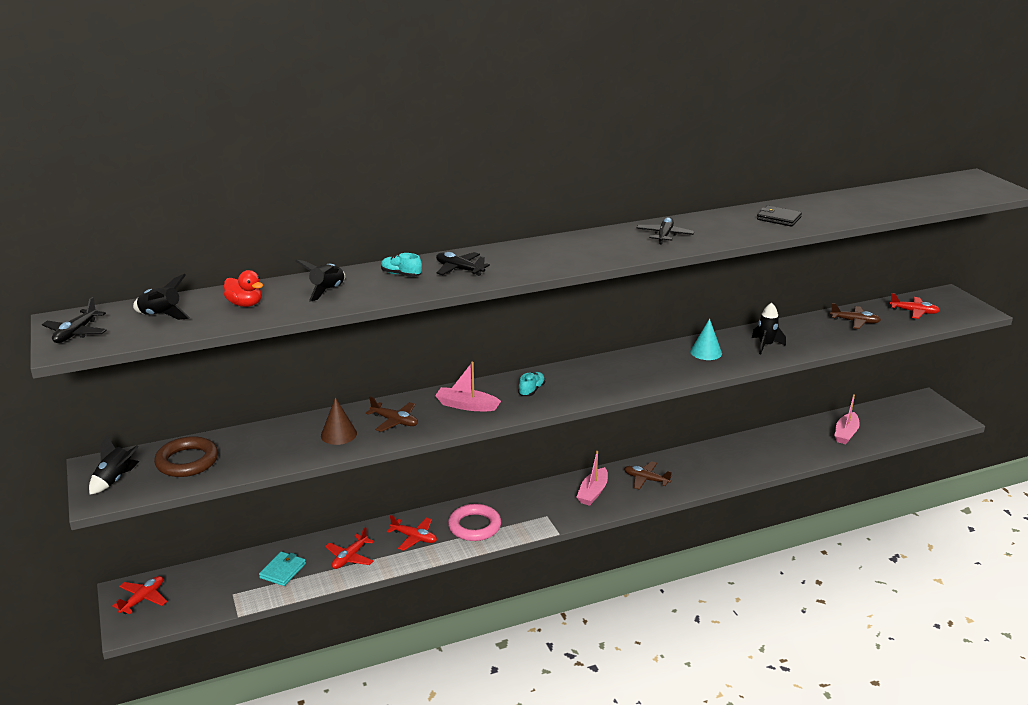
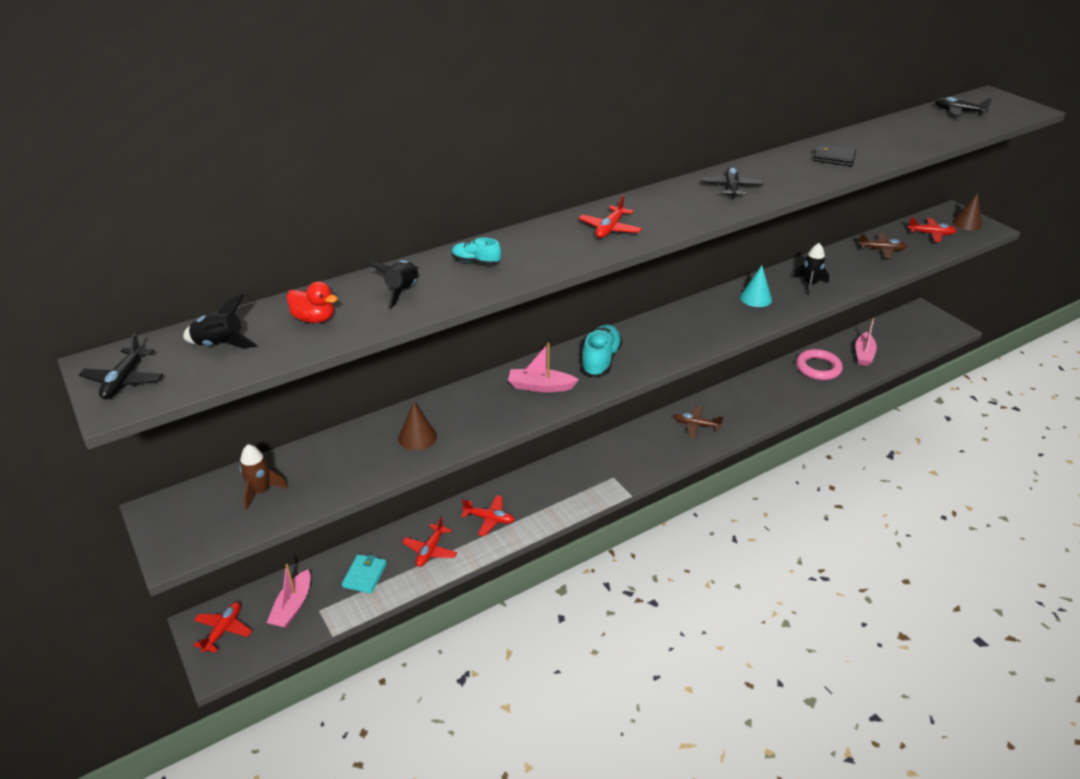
camera: 10 degrees left, 10 degrees up
(115, 480) = (185, 526): black rocket -> none
(187, 461) = (261, 491): brown ring -> brown rocket
(394, 421) = (472, 414): brown plane -> none
(459, 269) = (537, 249): black plane -> black plane (958, 112)
(474, 526) = (546, 498): pink ring -> pink ring (818, 368)
(531, 390) = (600, 360): turquoise shoe -> turquoise shoe, size x1.76
(533, 259) = (610, 229): none -> red plane
(593, 492) = (650, 445): pink boat -> pink boat (292, 606)
(957, 305) = (967, 223): none -> brown cone

